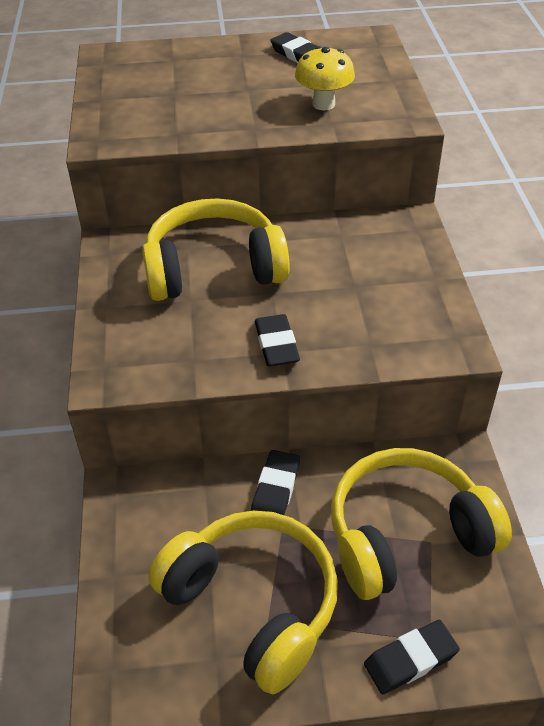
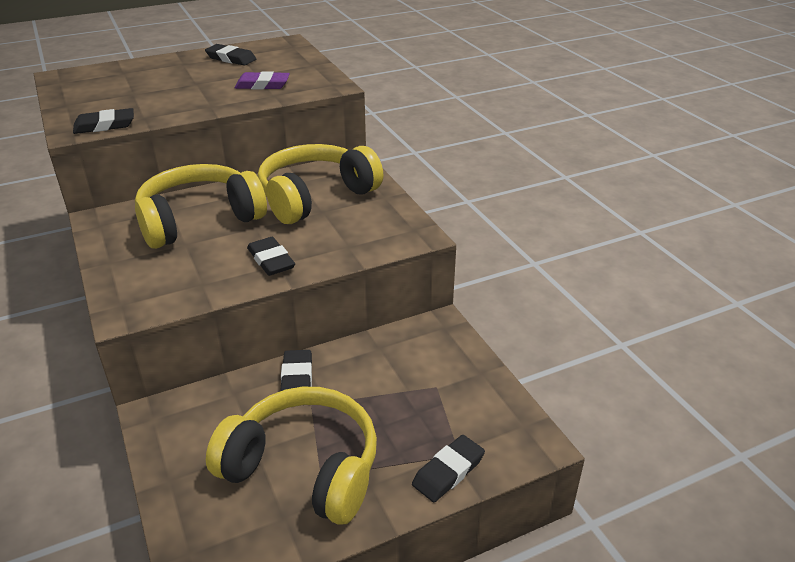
camera: 20 degrees left, 10 degrees down
(132, 138) = (104, 125): none -> black eraser
(323, 104) = (262, 85): yellow mushroom -> purple eraser
(406, 535) = (416, 387): yellow headphones -> yellow headphones (315, 196)

